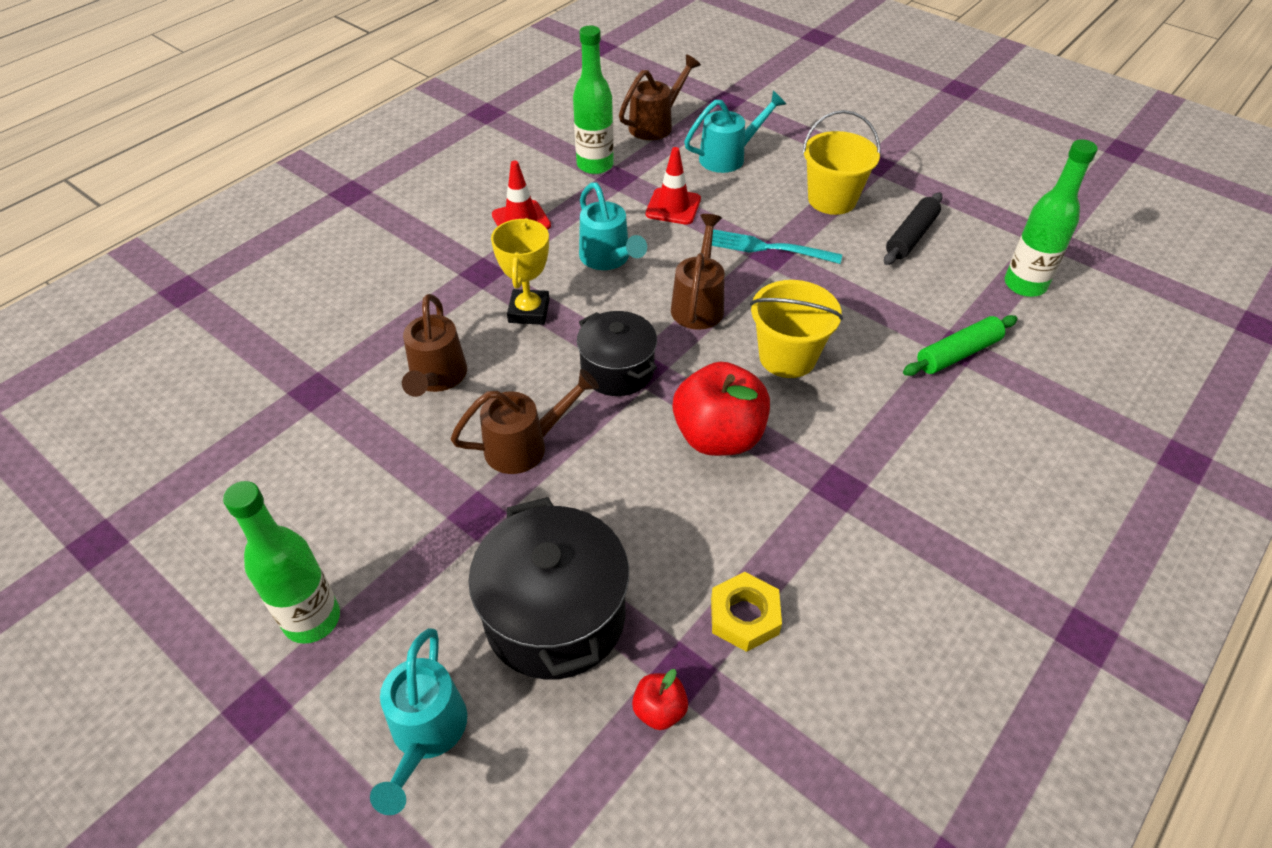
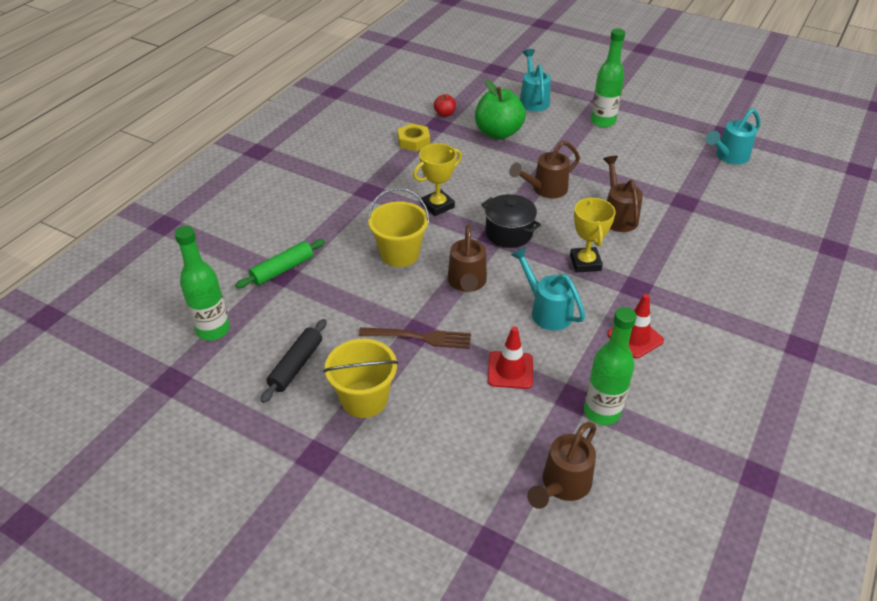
camera: 170 degrees right, 5 degrees down
(555, 616) = (498, 133): black pot -> green apple
(718, 436) = (437, 206): red apple -> yellow trophy
(728, 157) = (471, 443): turquoise watering can -> turquoise watering can (728, 157)
(767, 248) = (420, 337): turquoise fork -> brown fork

